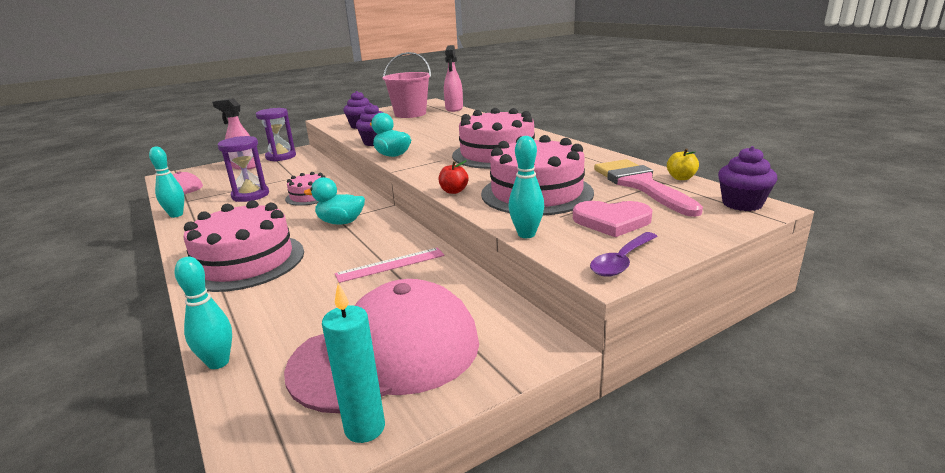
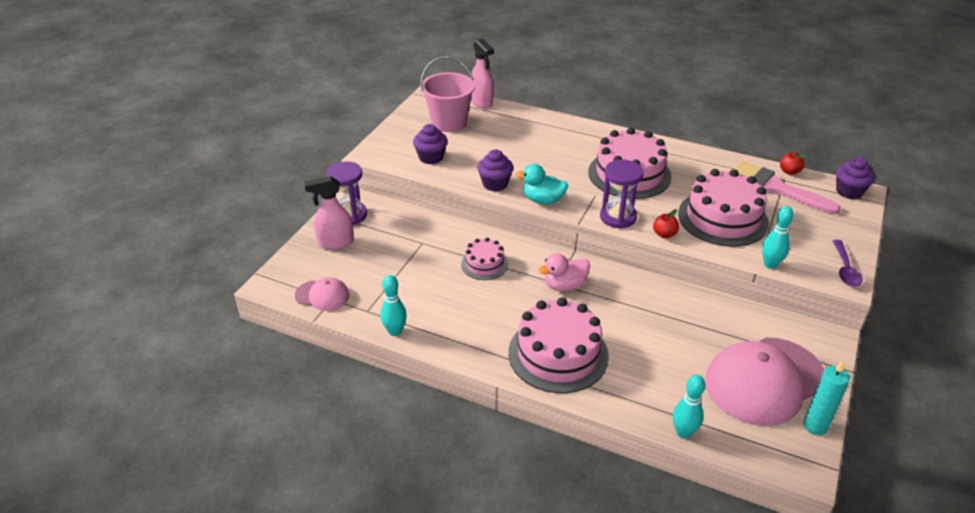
camera: 35 degrees left, 15 degrees up
(250, 195) = (423, 281): purple hourglass -> purple hourglass (618, 217)
(341, 222) = (564, 285): turquoise duck -> pink duck
(387, 354) = (764, 381): pink cap -> pink cap turned 150 degrees counterclockwise
(390, 265) = (667, 314): pink ruler -> none
(612, 221) = (800, 233): pink heart -> none
(681, 178) = (789, 171): yellow apple -> red apple

